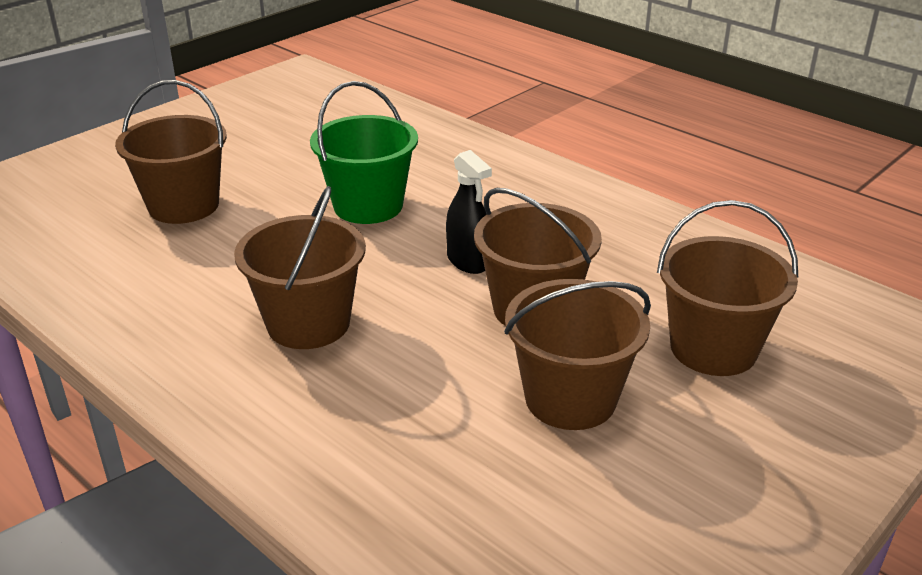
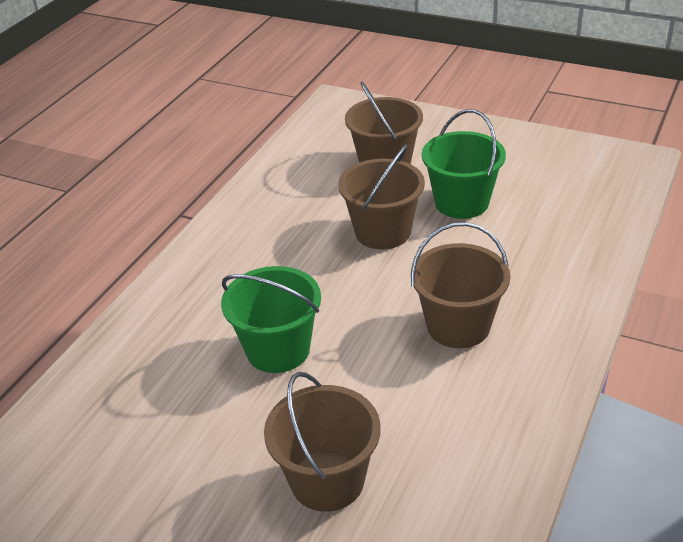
camera: 105 degrees left, 5 degrees up
(468, 261) = (339, 273): black spray bottle -> none
(570, 398) = (461, 202): brown bucket -> green bucket

